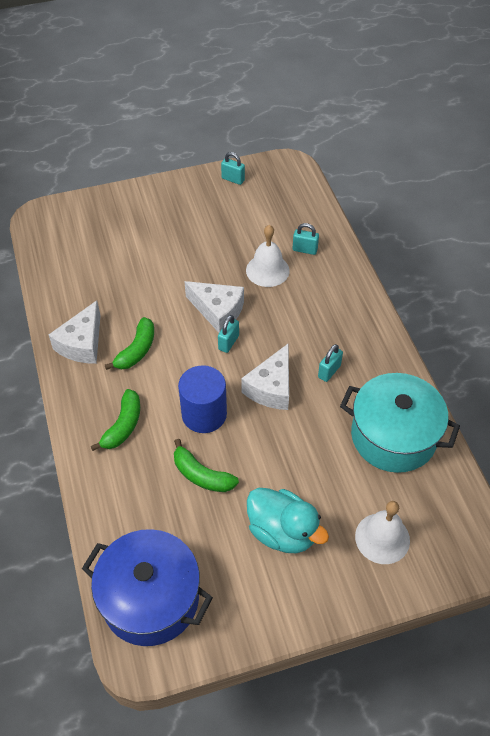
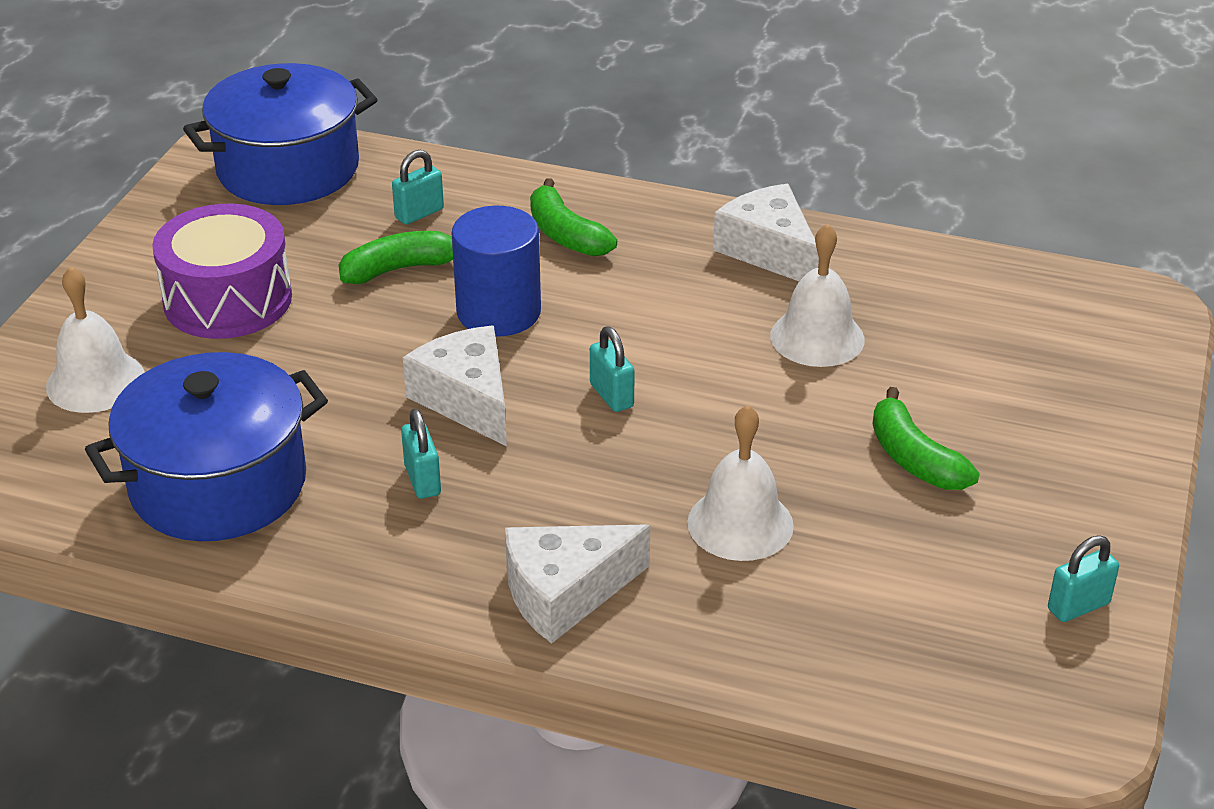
camera: 125 degrees right, 15 degrees down
(137, 299) = (817, 337): none -> white bell
(137, 350) = (698, 296): green banana -> green banana (914, 458)
(218, 311) = (696, 414): white cheese -> white cheese (564, 593)
(282, 532) = (228, 300): turquoise duck -> purple drum
(305, 250) = (749, 606): turquoise padlock -> turquoise padlock (419, 213)
(393, 436) = (218, 485): turquoise pot -> blue pot

